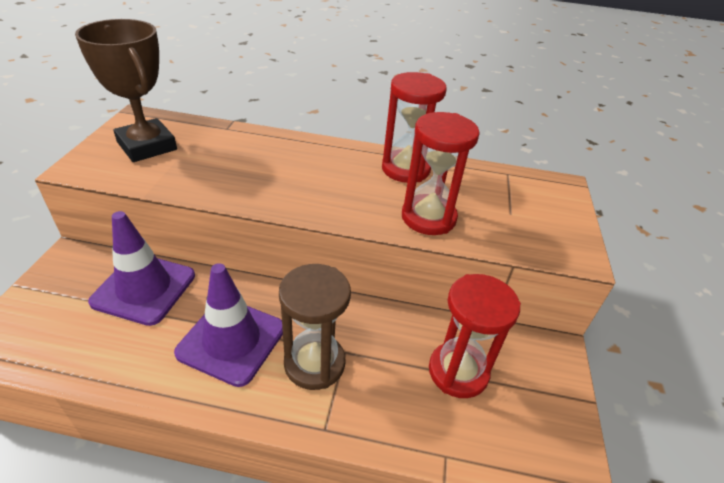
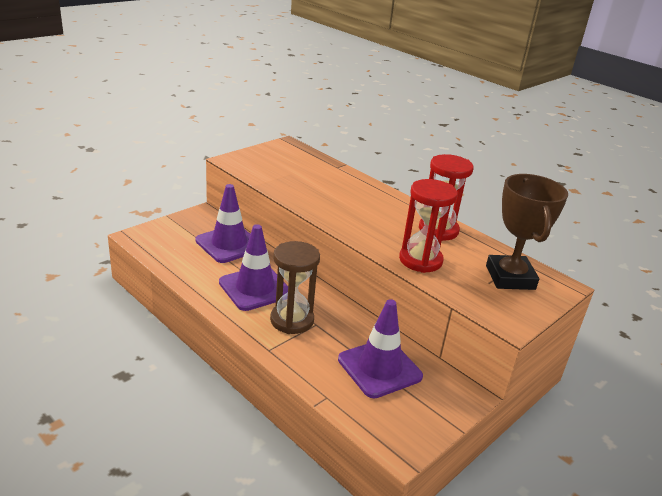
camera: 35 degrees right, 10 degrees down
(147, 146) = (278, 161): brown trophy -> brown trophy (510, 277)
(458, 371) = (379, 368): red hourglass -> purple traffic cone

